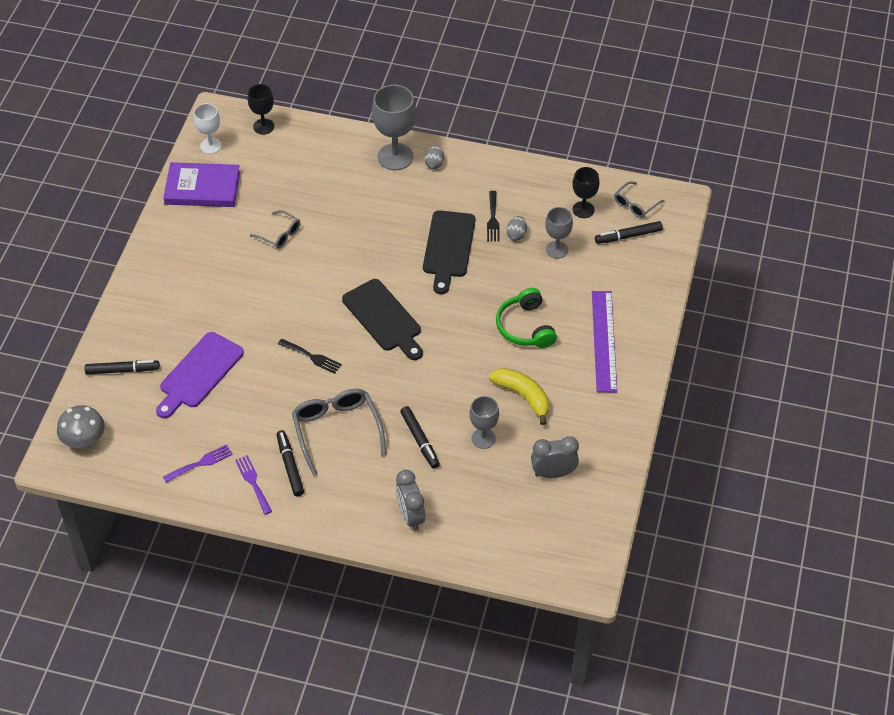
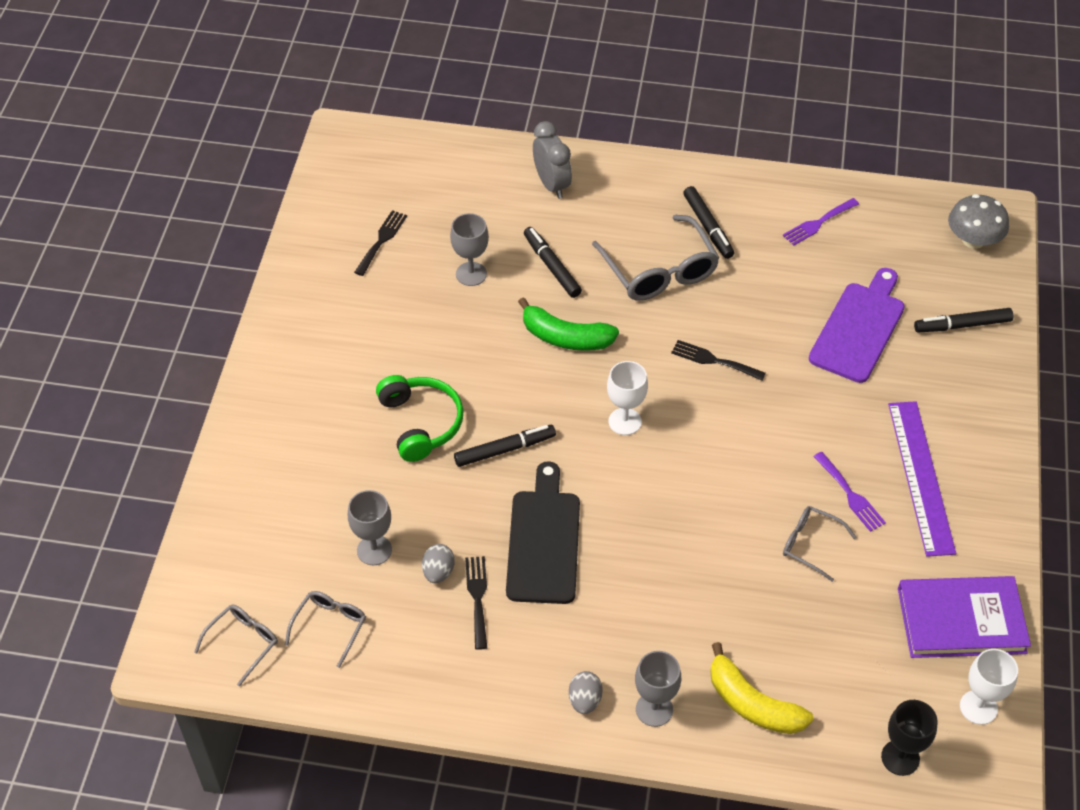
camera: 175 degrees right, 0 degrees up
(253, 482) = (748, 207): purple fork -> purple fork (850, 495)
(383, 318) = (625, 421): black cutting board -> white goblet
(395, 157) = (654, 709): grey goblet -> grey goblet, size x0.60
(416, 382) = (565, 337): none -> green banana
(523, 396) = (421, 328): yellow banana -> yellow banana (752, 704)
(553, 473) = (382, 240): grey clock -> black fork
(583, 210) = (330, 626): black goblet -> grey glasses
(604, 341) = (309, 411): purple ruler -> purple ruler (921, 477)
(628, 236) = (260, 583): black marker -> black marker (505, 450)

